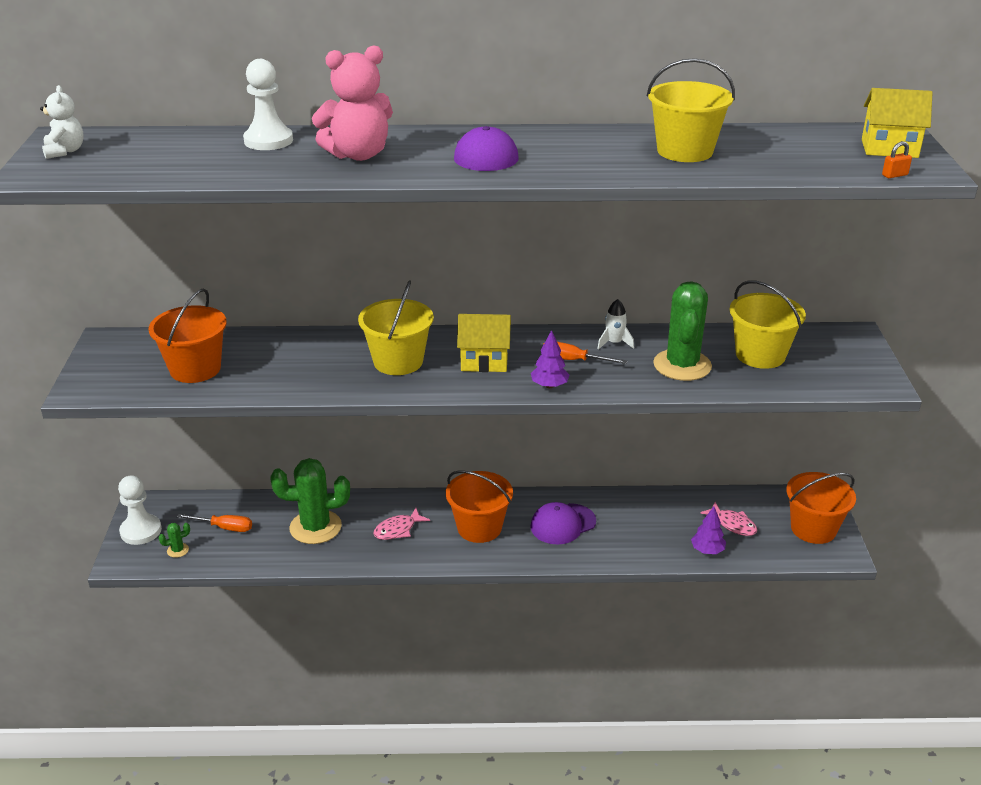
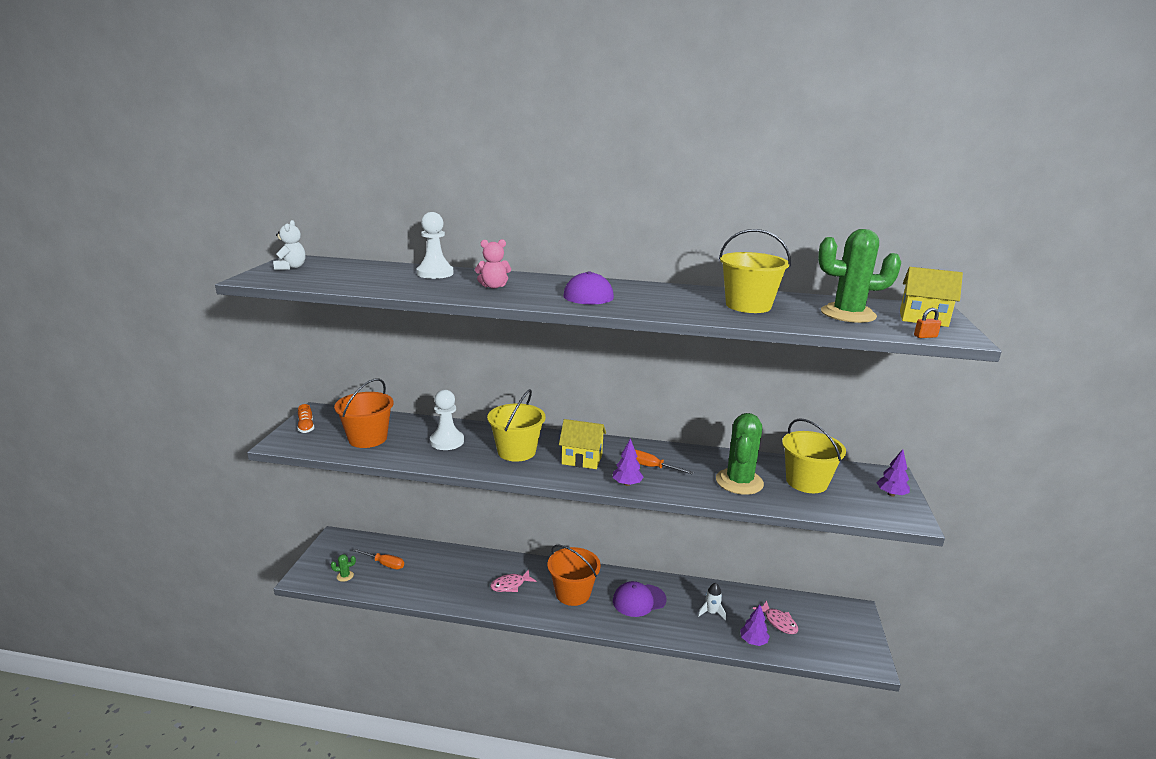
camera: 10 degrees right, 10 degrees down
(103, 364) = (306, 427): none -> orange shoe
(141, 531) = (325, 557): white pawn -> white pawn (447, 441)
(315, 527) = (450, 574): green cactus -> green cactus (848, 314)
(358, 155) = (493, 286): pink teddy bear -> pink teddy bear, size x0.58
(614, 343) = (688, 458): white rocket -> white rocket (711, 612)
(813, 529) = (847, 636): orange bucket -> none
(858, 357) = (891, 494): none -> purple tree

